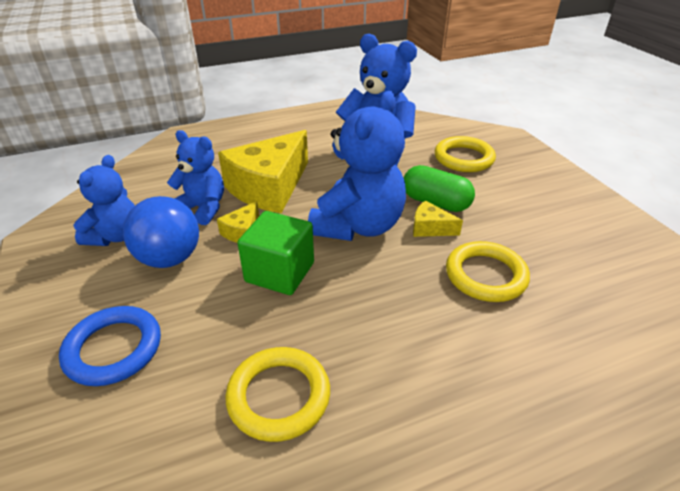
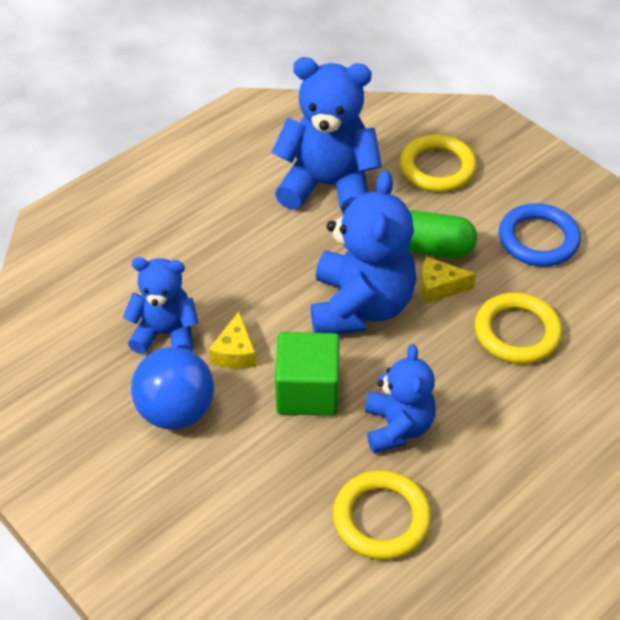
camera: 20 degrees left, 10 degrees up
(113, 349) = (195, 527): blue ring -> blue ring (538, 239)
(115, 236) = (90, 402): blue teddy bear -> blue teddy bear (397, 427)
(269, 187) = (226, 279): yellow cheese -> none

